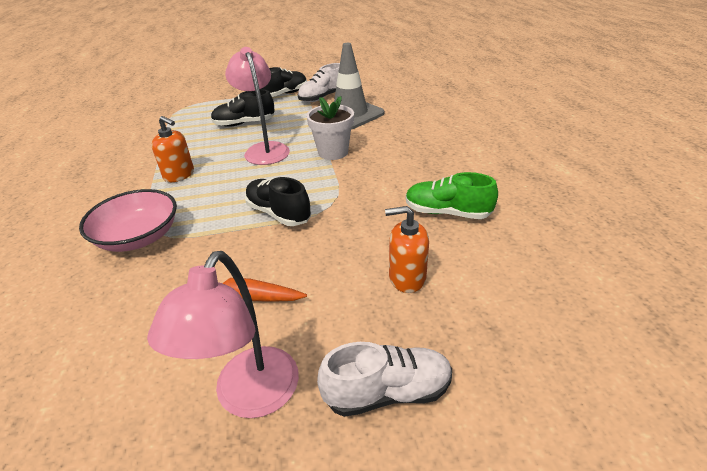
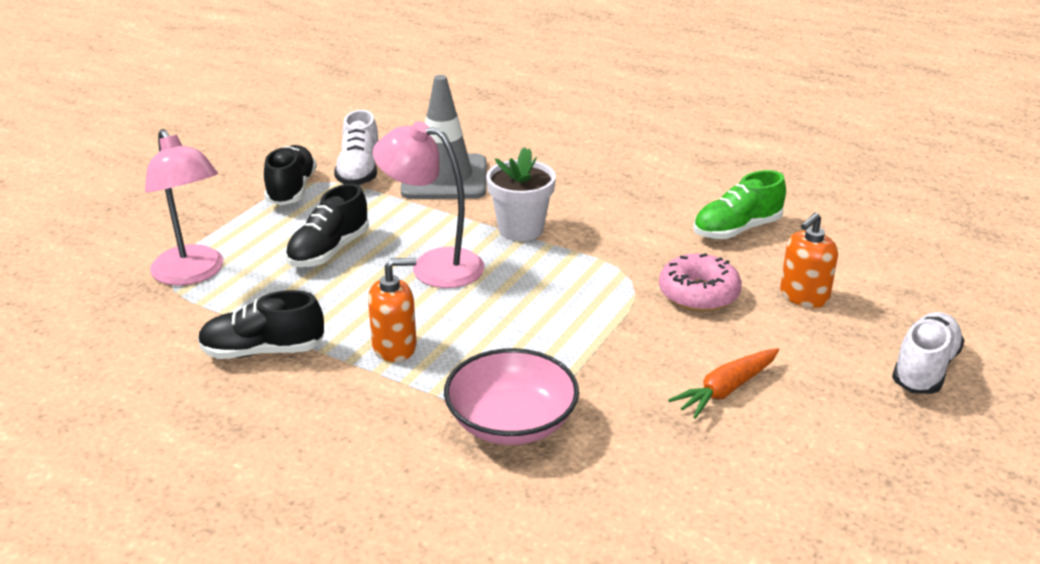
camera: 50 degrees left, 5 degrees down
(250, 397) = (862, 436): pink lamp -> pink lamp (193, 274)
(278, 213) = (600, 315): black shoe -> black shoe (263, 351)
(347, 234) = (698, 294): none -> pink donut

